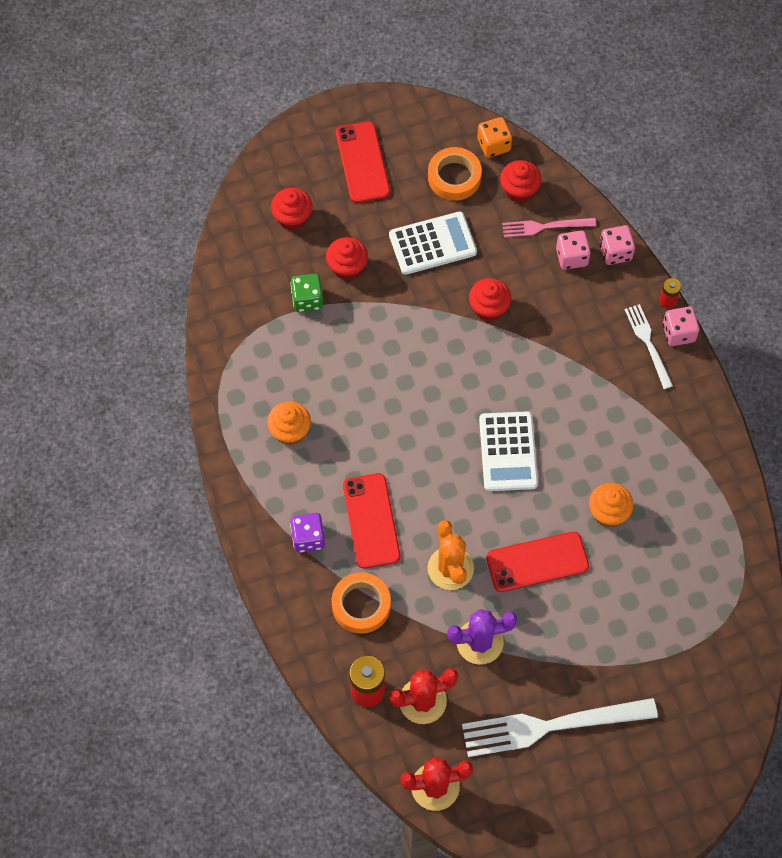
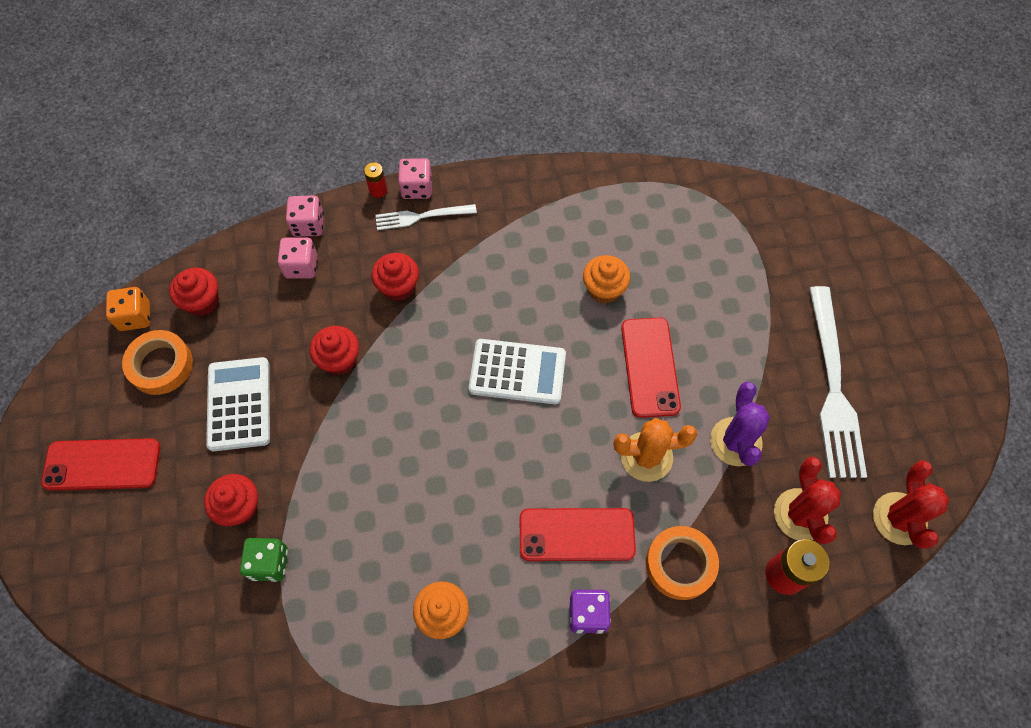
camera: 80 degrees left, 0 degrees up
(292, 218) = (149, 563): red cupcake -> red cupcake (398, 287)
(544, 227) = (256, 285): pink fork -> none

